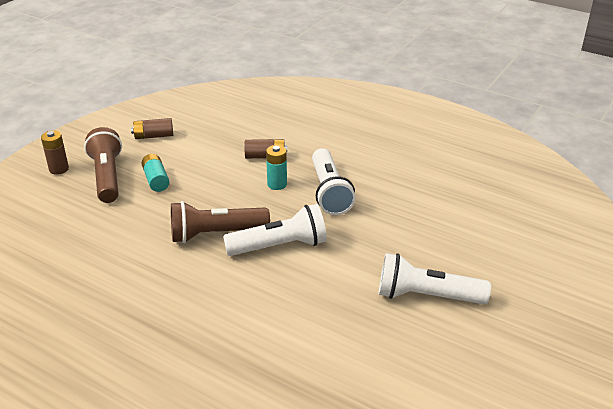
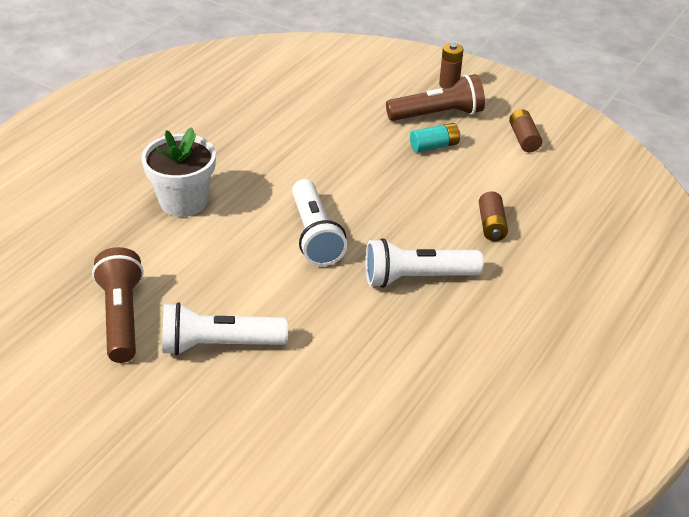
camera: 90 degrees right, 5 degrees up
(216, 234) = (337, 190): brown flashlight -> brown flashlight (121, 317)
(227, 339) = (183, 201): none -> white flower pot
(277, 184) = (431, 234): turquoise battery -> none
(426, 296) = (219, 345): white flashlight -> white flashlight turned 105 degrees counterclockwise

